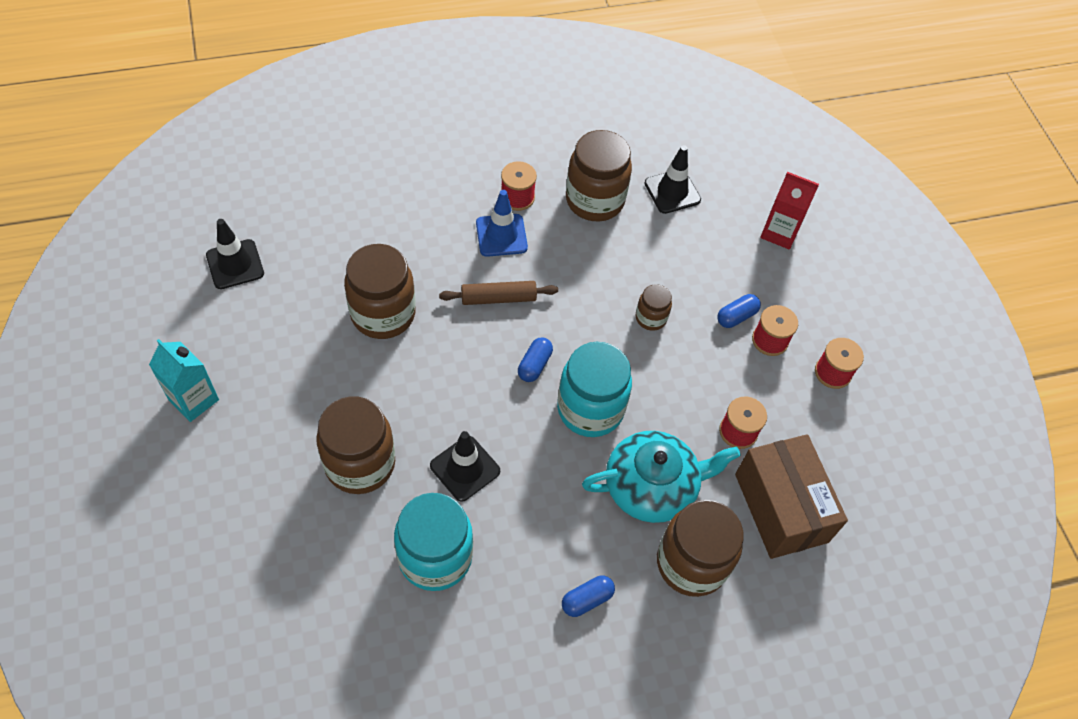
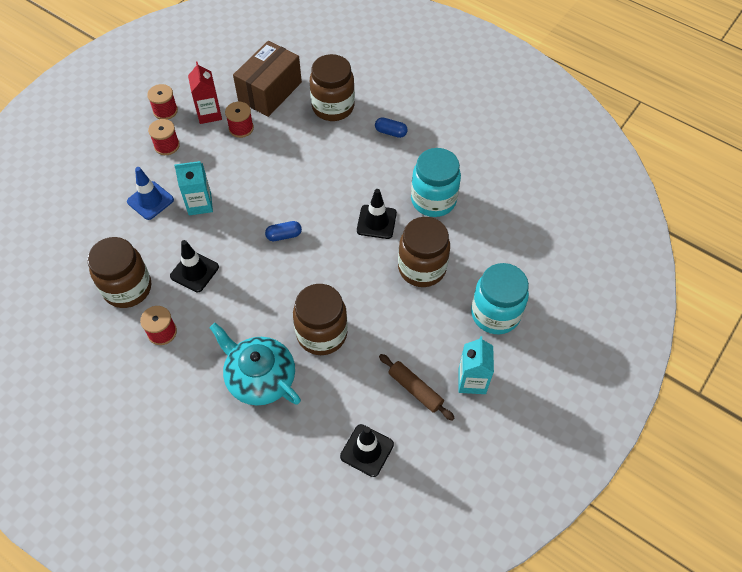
camera: 125 degrees left, 0 degrees up
(498, 298) = (254, 284): brown rolling pin -> brown rolling pin (415, 389)
(501, 235) = (203, 318): blue traffic cone -> blue traffic cone (150, 200)
(590, 409) = (288, 193): turquoise jar -> turquoise jar (495, 314)
(651, 318) = (200, 204): brown jar -> turquoise carton
(652, 486) = (308, 143): turquoise teapot -> turquoise teapot (260, 377)
(672, 192) = (84, 252): black traffic cone -> black traffic cone (194, 271)
(736, 316) = (162, 168): blue capsule -> none
(779, 233) = (75, 182): red carton -> red carton (209, 114)

